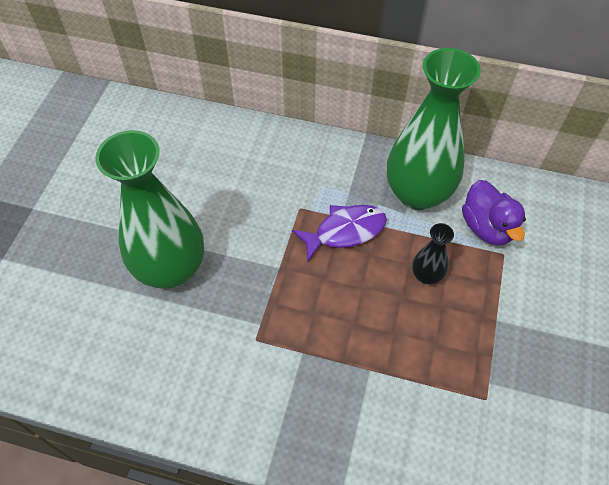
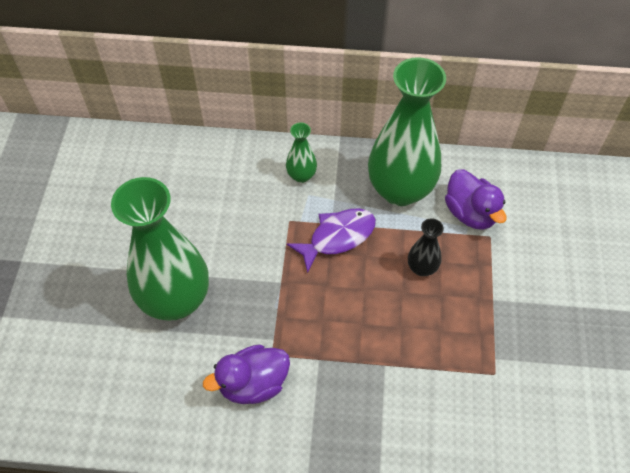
camera: 10 degrees left, 0 degrees up
(230, 366) = (253, 384): none -> purple duck
(320, 166) = (301, 175): none -> green vase

